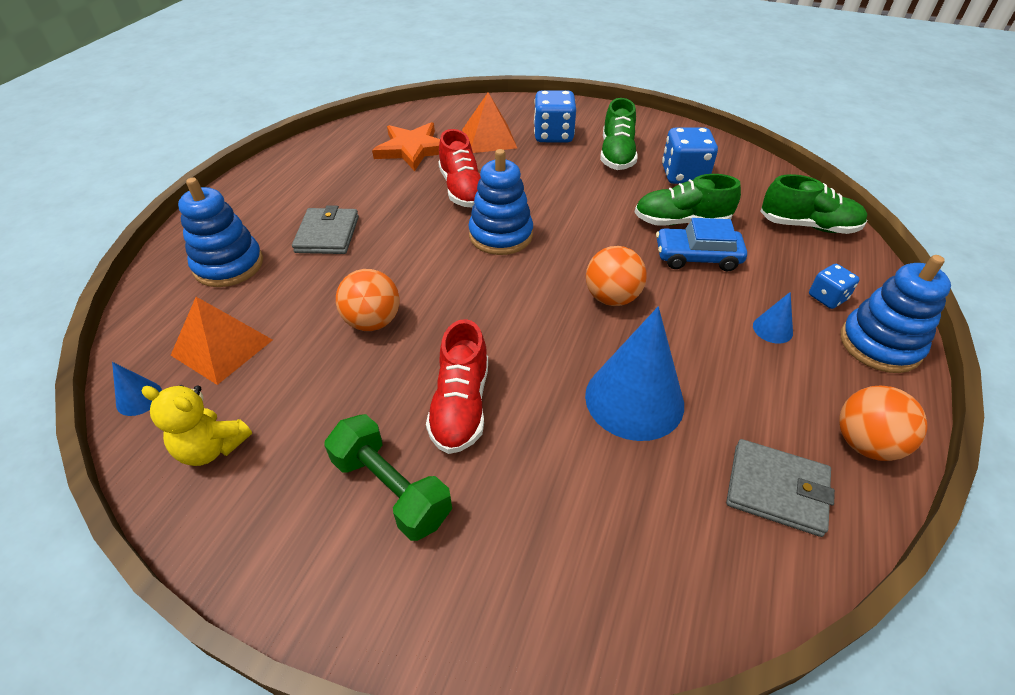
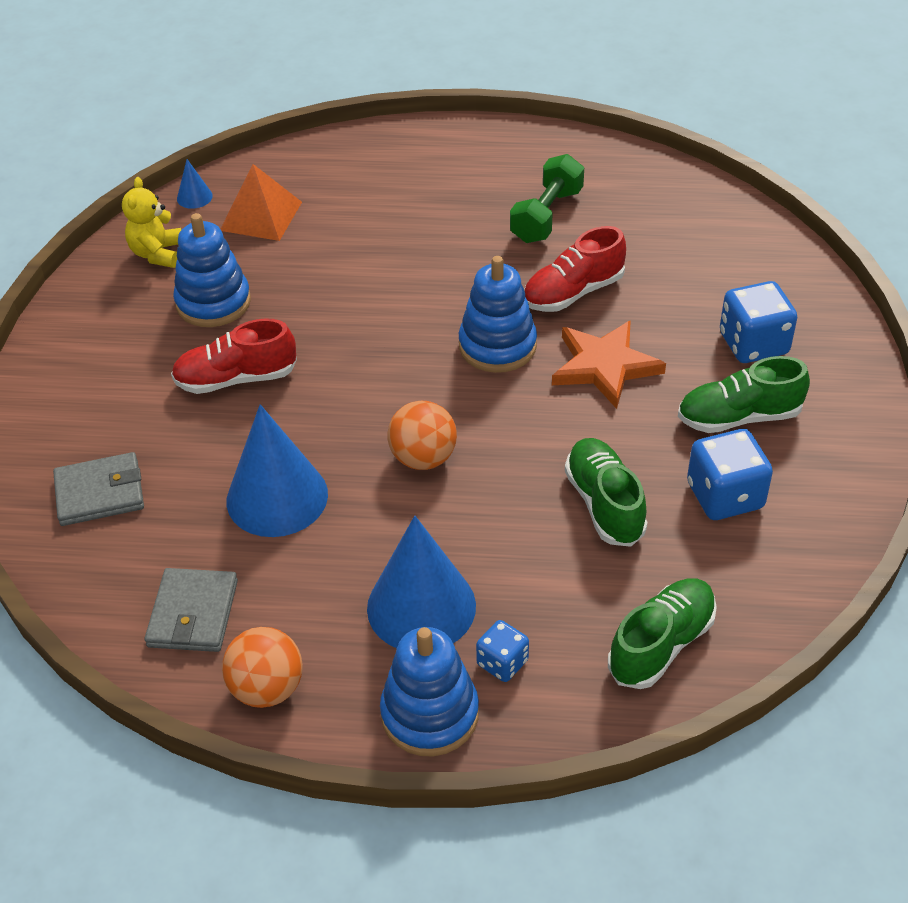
camera: 75 degrees right, 0 degrees up
(228, 265) = (366, 176): blue stacking toy -> blue stacking toy (213, 302)
(327, 234) = (440, 220): grey wallet -> grey wallet (100, 493)
(373, 322) = (323, 293): orange ball -> none
(391, 489) = (141, 362): green dumbbell -> green dumbbell (546, 216)
(412, 149) = (638, 228): orange star -> orange star (605, 366)
(489, 138) = (706, 286): orange pyramid -> none
(697, 257) = (532, 526): blue car -> none
(772, 329) = (421, 607): blue cone -> blue cone, size x2.29
(808, 226) = (661, 644): green shoe -> green shoe turned 135 degrees counterclockwise

